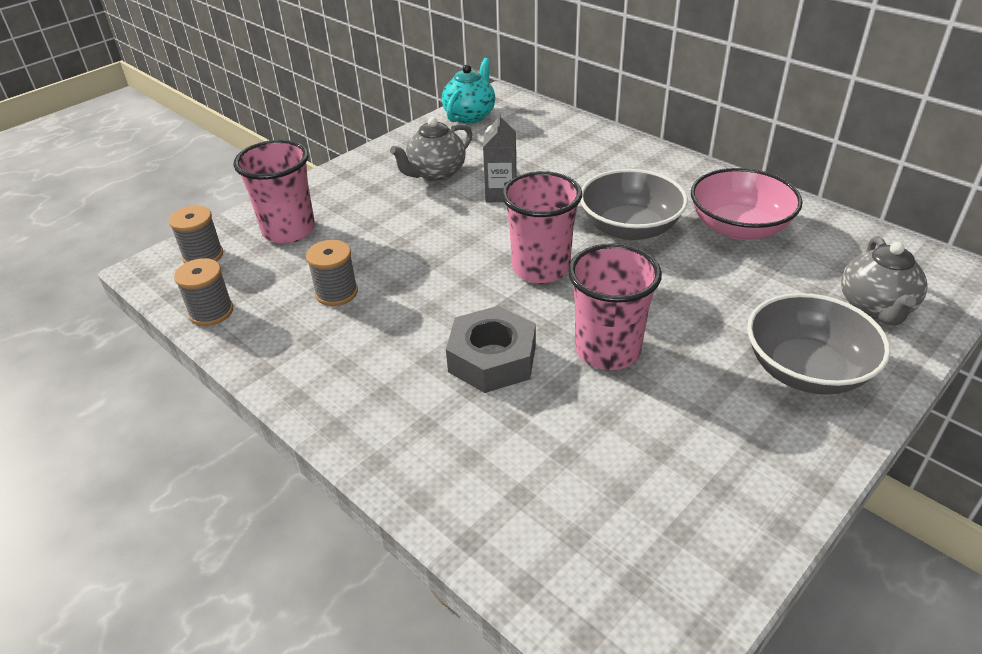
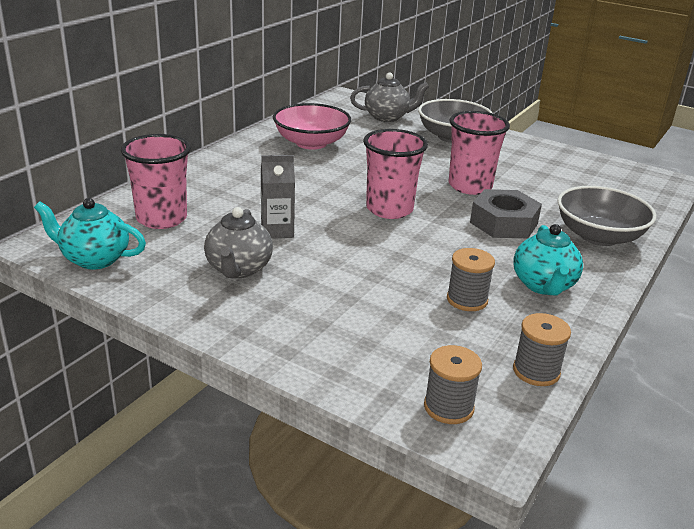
camera: 105 degrees left, 10 degrees down
(289, 230) = (376, 351): pink cup -> pink cup (161, 219)
(338, 356) = (543, 285): none -> turquoise teapot
(435, 173) = (238, 269): grey teapot -> grey teapot turned 60 degrees clockwise
(629, 228) = (321, 177): grey bowl -> grey bowl (599, 236)

